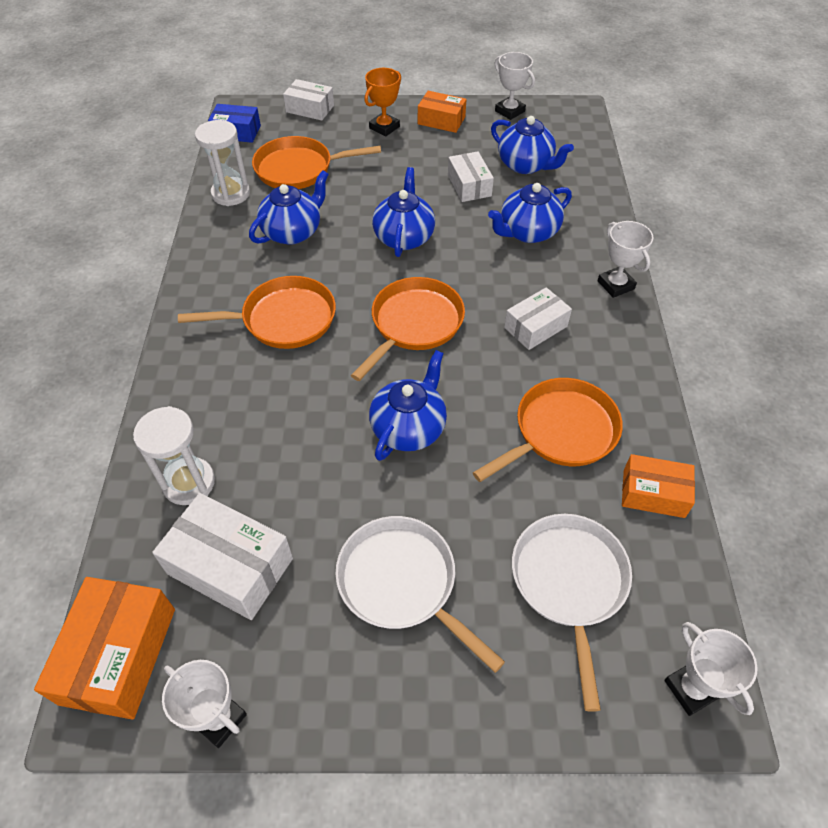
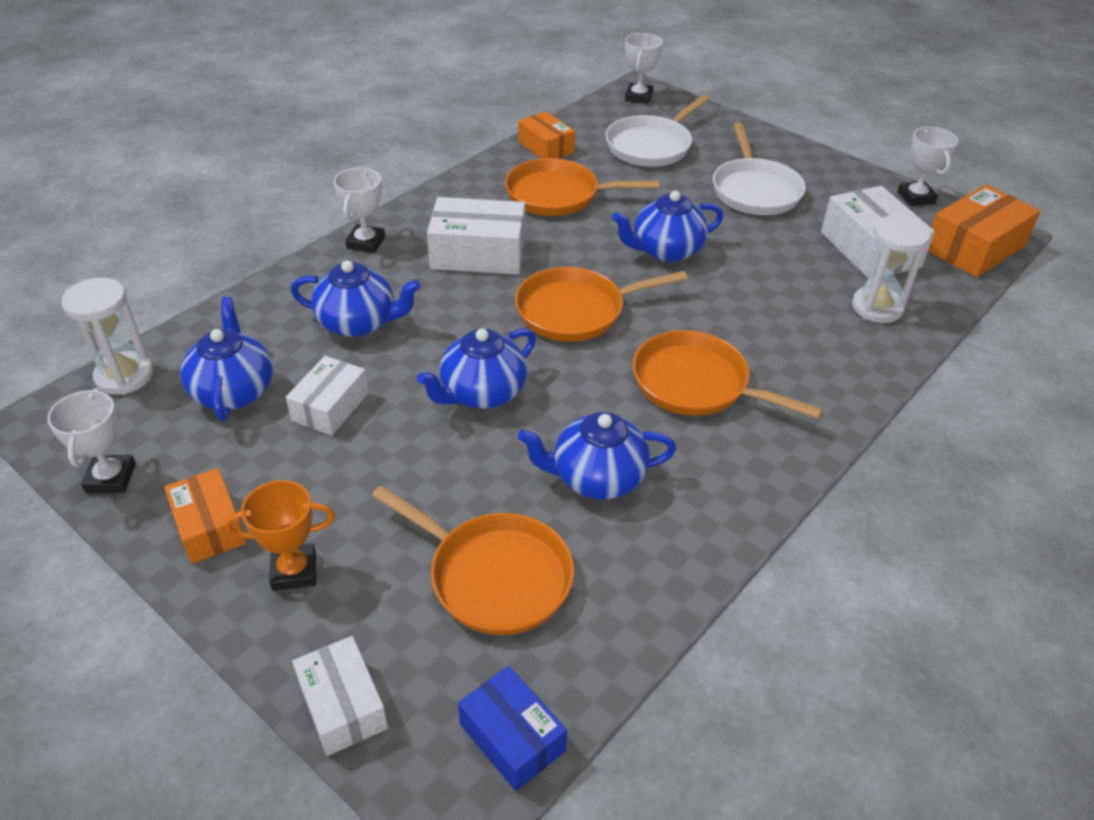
camera: 140 degrees left, 10 degrees down
(231, 194) = (626, 595): white hourglass -> white hourglass (124, 376)
(535, 327) = (478, 253): white box -> white box, size x1.57

